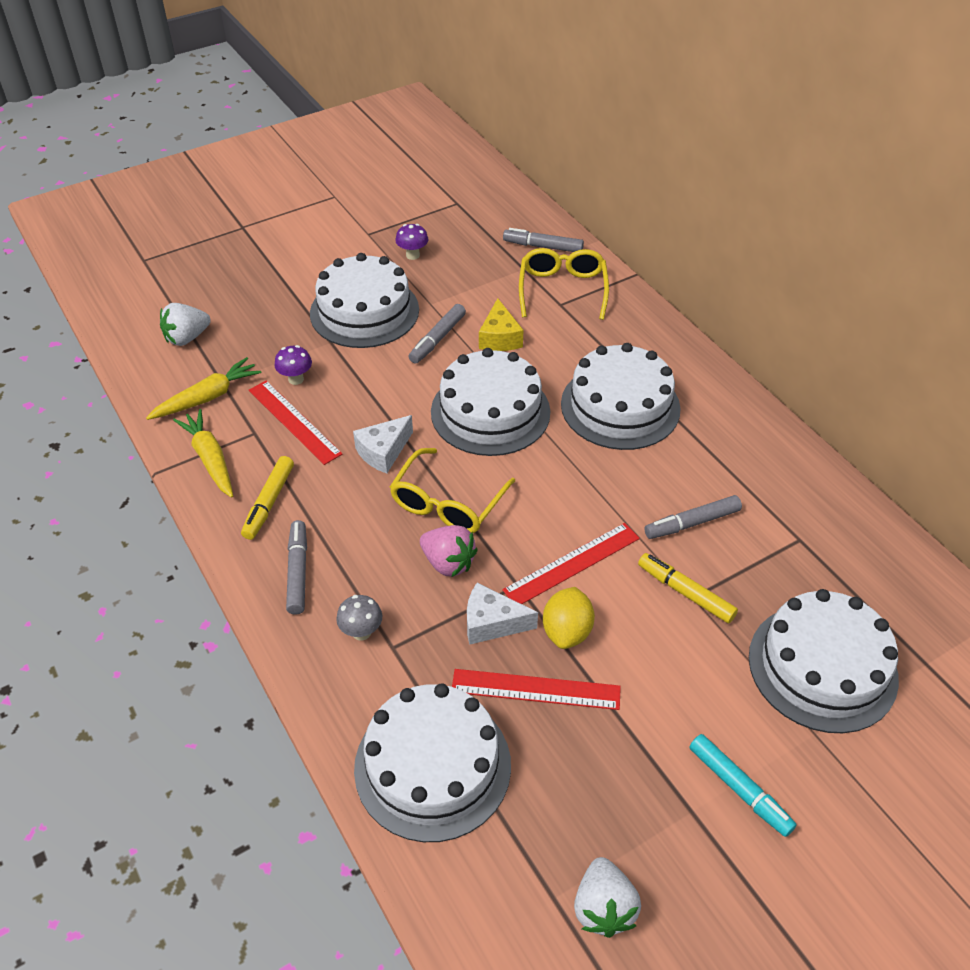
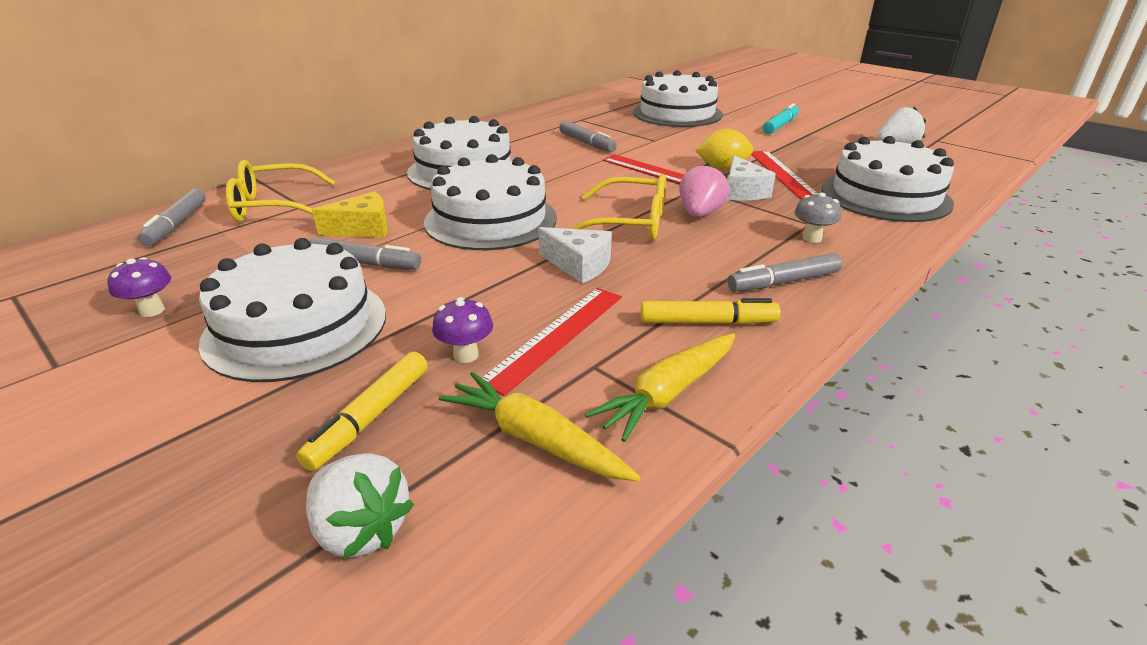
camera: 105 degrees left, 15 degrees down
(686, 593) = (653, 141): yellow marker -> yellow marker (371, 417)

